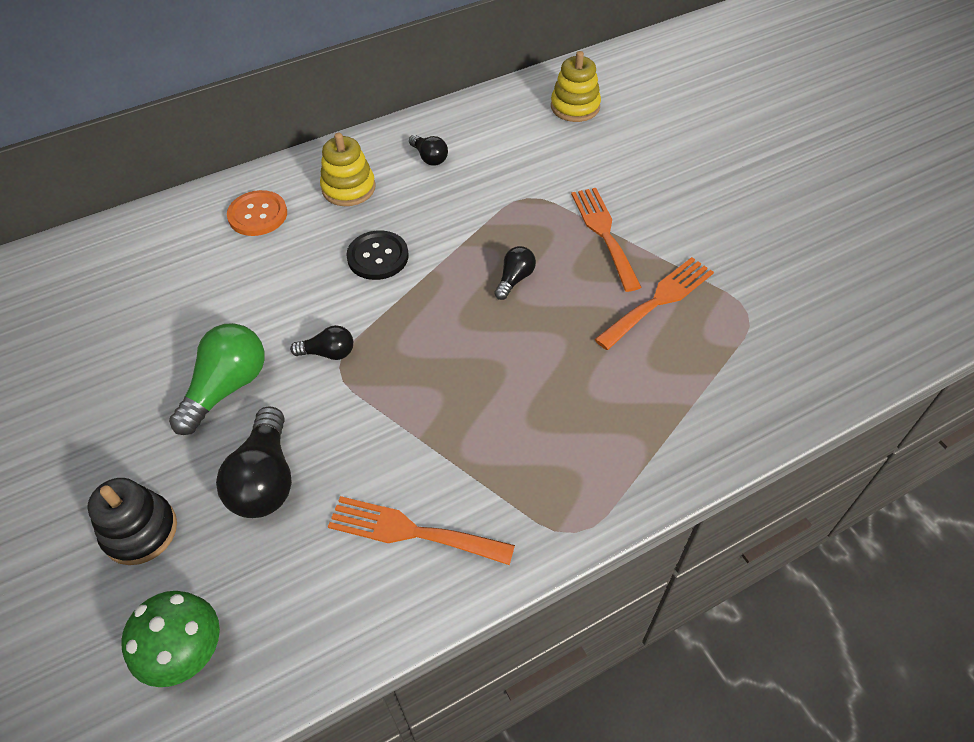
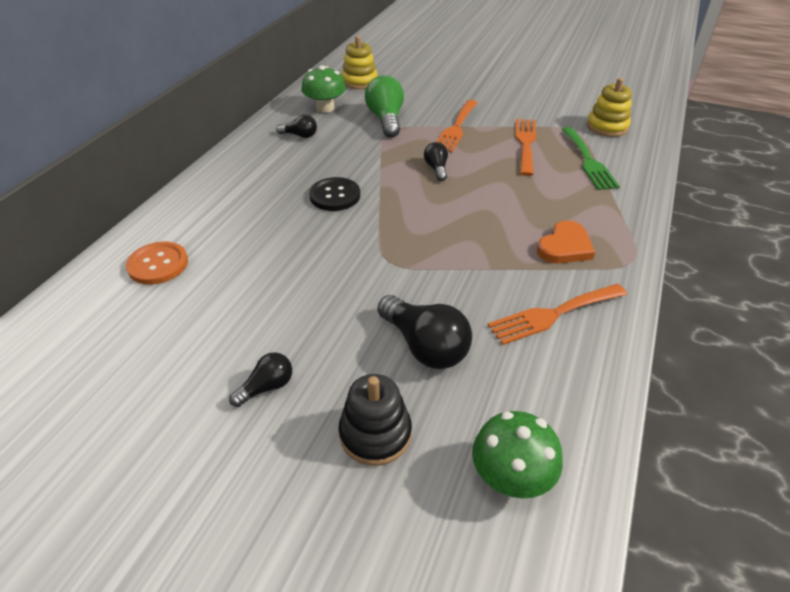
camera: 40 degrees left, 10 degrees down
(227, 388) = (324, 314): green light bulb -> green light bulb (386, 120)
(258, 215) = (212, 212): orange button -> orange button (158, 264)
(328, 353) = (371, 258): black light bulb -> black light bulb (267, 387)
(348, 188) = (264, 171): yellow stacking toy -> yellow stacking toy (607, 127)
(495, 130) = (325, 108): none -> green mushroom
(524, 464) = (565, 247): none -> orange heart
(604, 233) = (456, 128): orange fork -> orange fork turned 105 degrees counterclockwise
(704, 370) = (588, 161): none -> green fork

